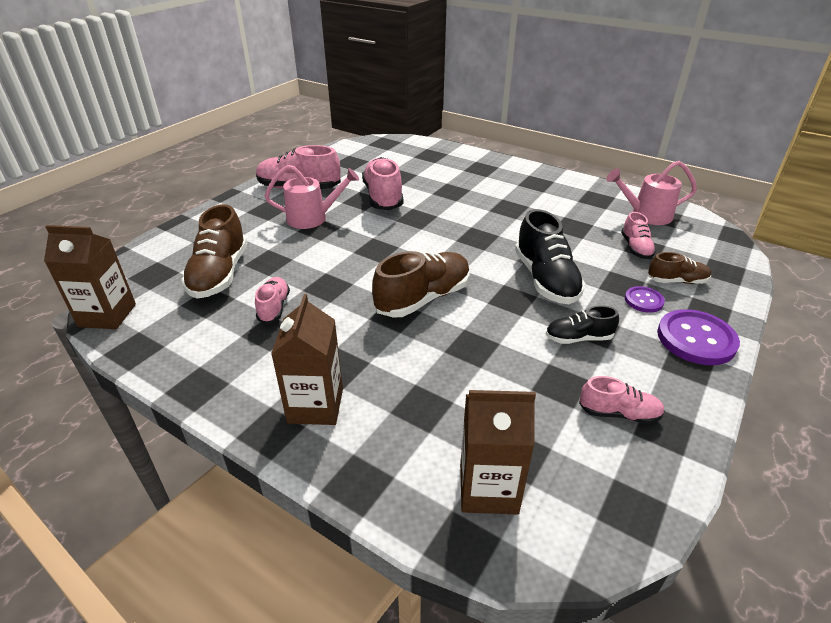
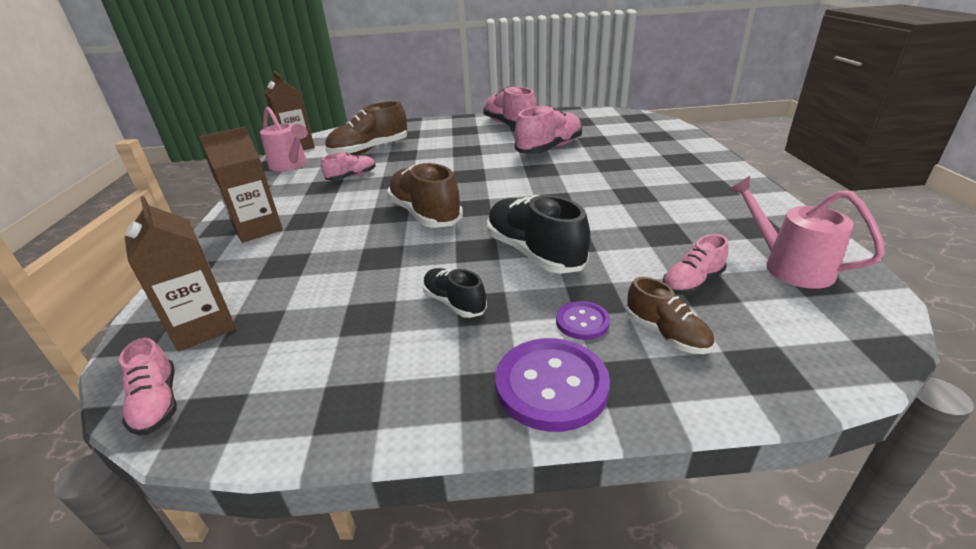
camera: 55 degrees right, 5 degrees down
(313, 218) = (476, 143): pink watering can -> pink watering can (291, 165)
(423, 298) = (425, 214): brown shoe -> brown shoe turned 135 degrees counterclockwise
(546, 279) = (534, 253): black shoe -> black shoe turned 105 degrees clockwise
(618, 413) = (350, 366): pink shoe -> pink shoe (157, 403)

